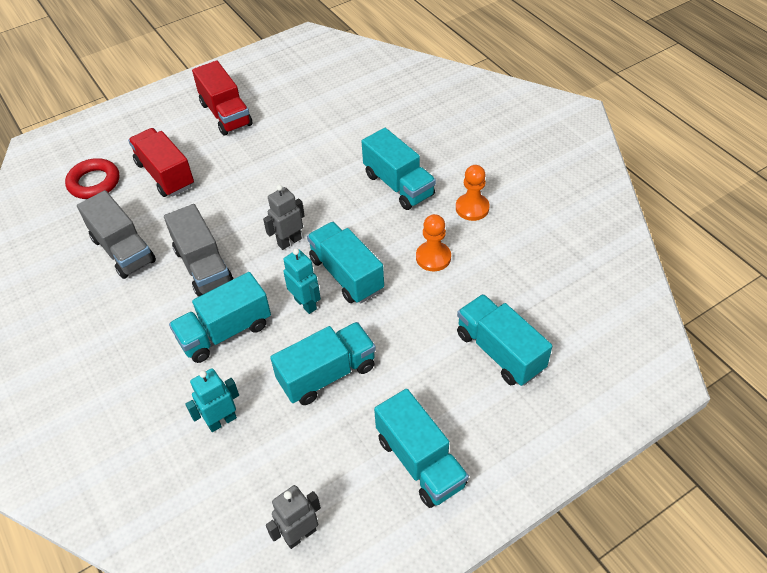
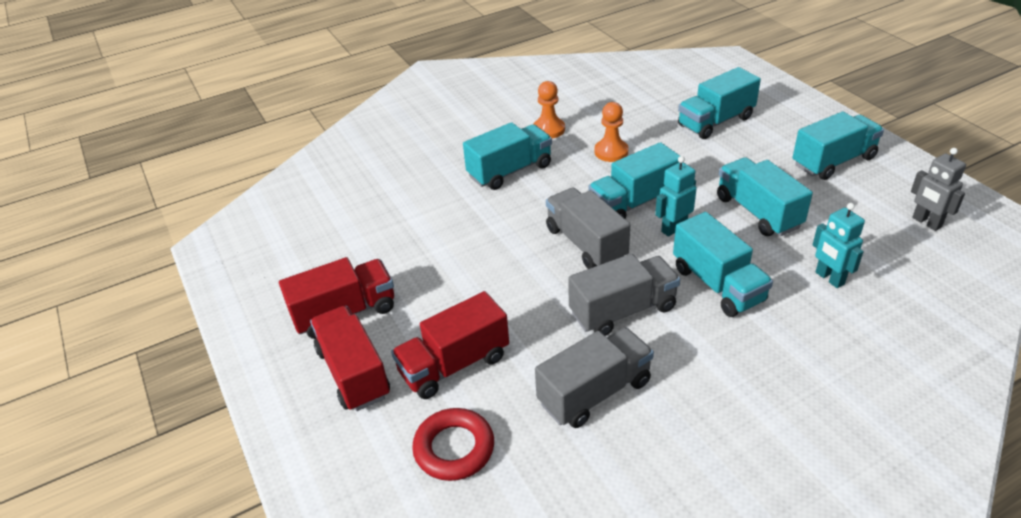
camera: 85 degrees left, 10 degrees down
(168, 128) = (353, 373): none -> red truck
(289, 241) = (586, 244): grey robot -> grey truck

